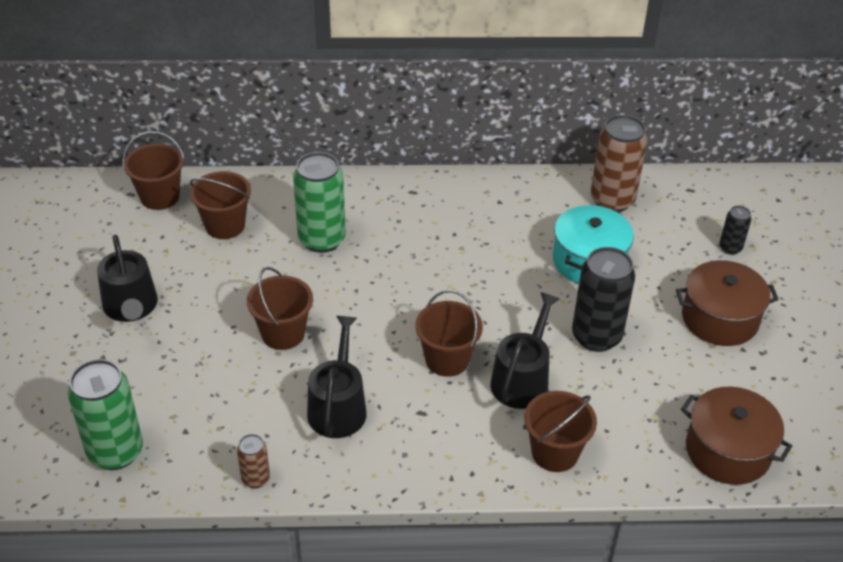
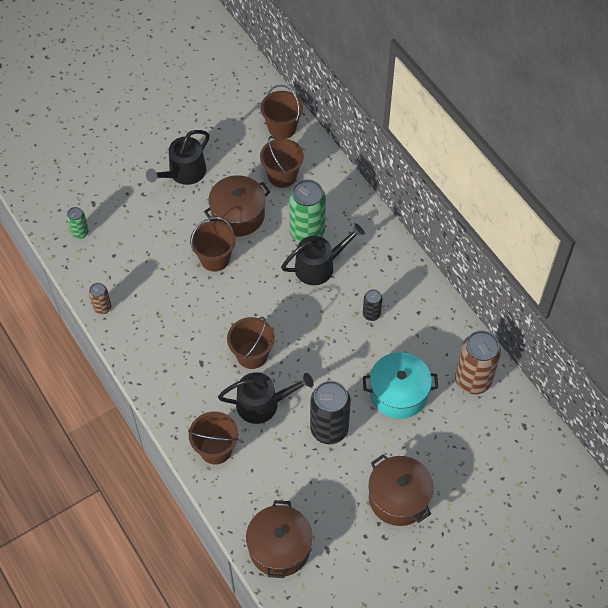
camera: 60 degrees right, 15 degrees up
(115, 452) = (80, 233): green can -> green can, size x0.50
(241, 286) = (238, 215): none -> brown pot
(338, 407) = (177, 318): black watering can -> black watering can (319, 266)
(730, 248) = (478, 477): black can -> black can (371, 314)

